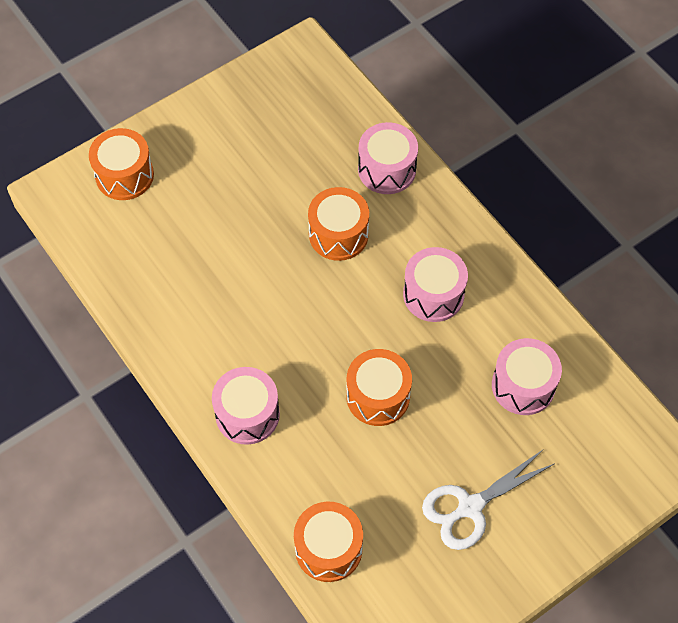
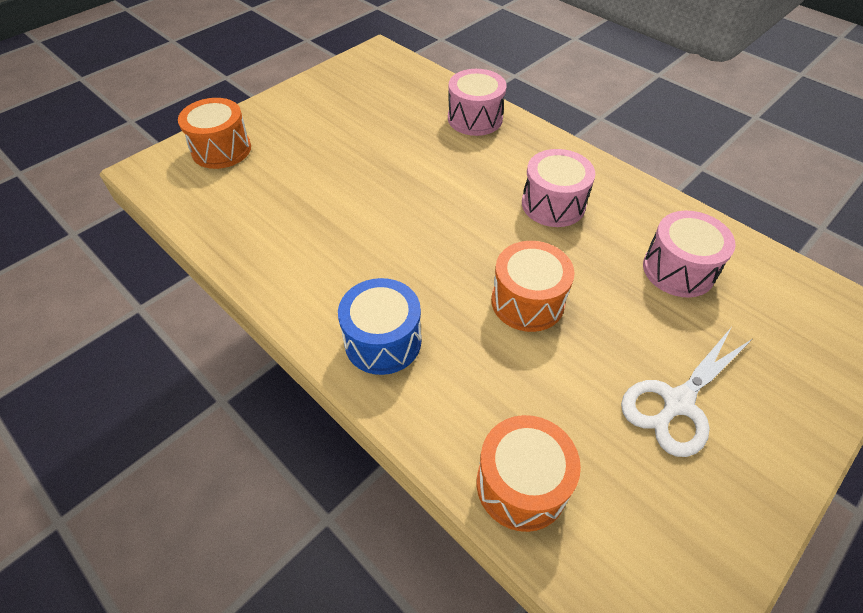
camera: 10 degrees left, 10 degrees down
(247, 414) = (383, 341): pink drum -> blue drum
(338, 234) = (443, 169): orange drum -> none

